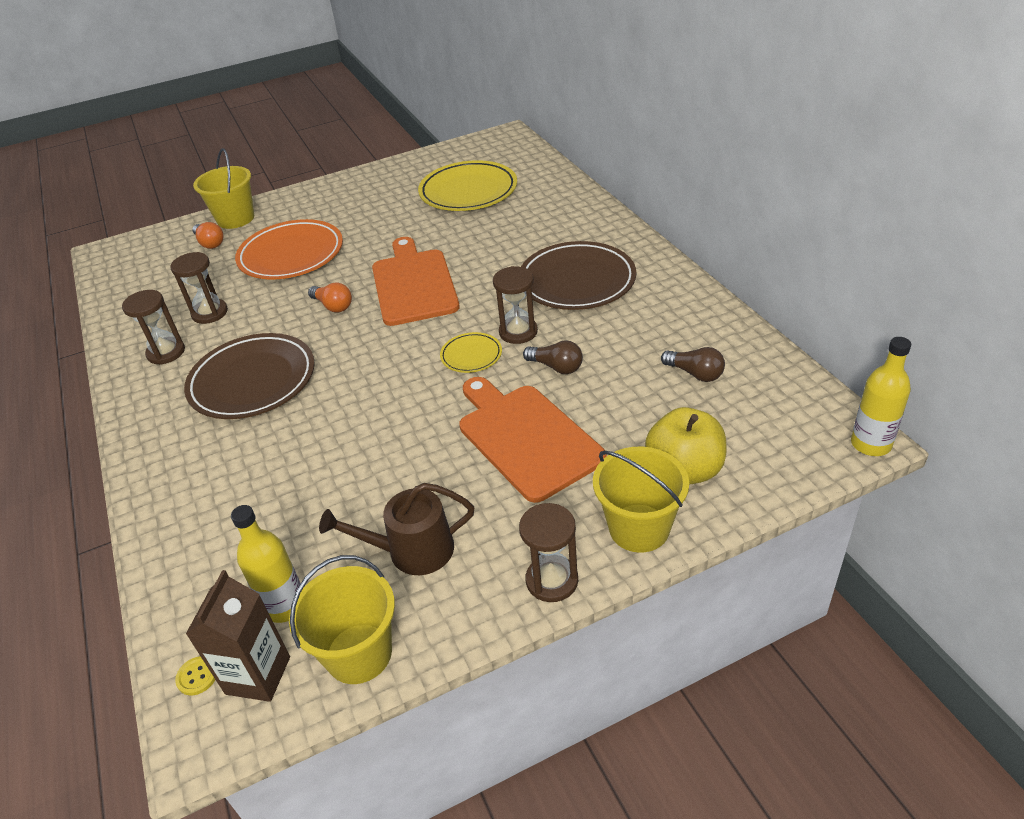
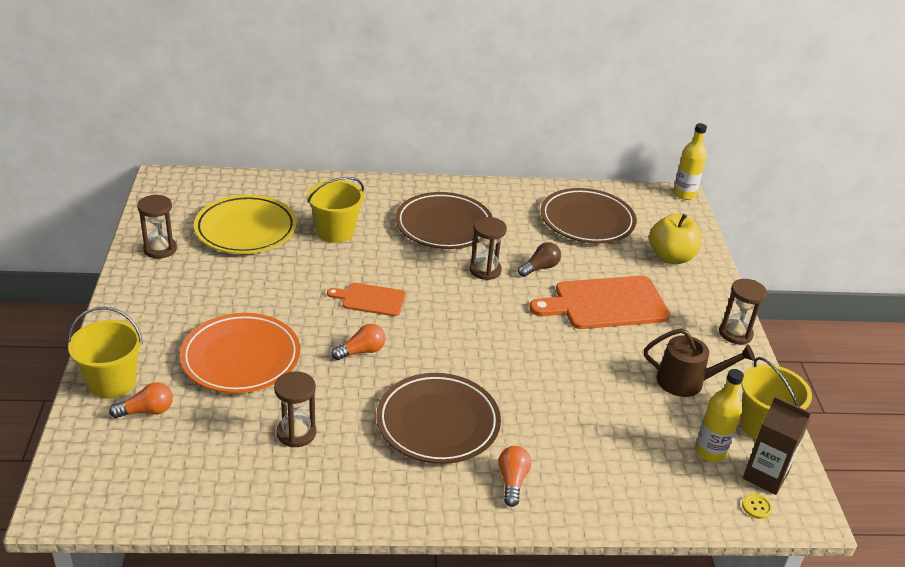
camera: 75 degrees left, 5 degrees down
(166, 352) = (341, 475): brown hourglass -> brown hourglass (160, 249)
(186, 453) = (512, 481): none -> orange light bulb
(412, 551) = (686, 382): brown watering can -> brown watering can turned 90 degrees counterclockwise
(413, 284) = (370, 299): orange cutting board -> orange cutting board, size x0.56
(471, 355) = (496, 299): yellow plate -> none
(639, 528) = (709, 289): yellow bucket -> yellow bucket (335, 232)
(695, 373) = (587, 221): brown light bulb -> brown plate

